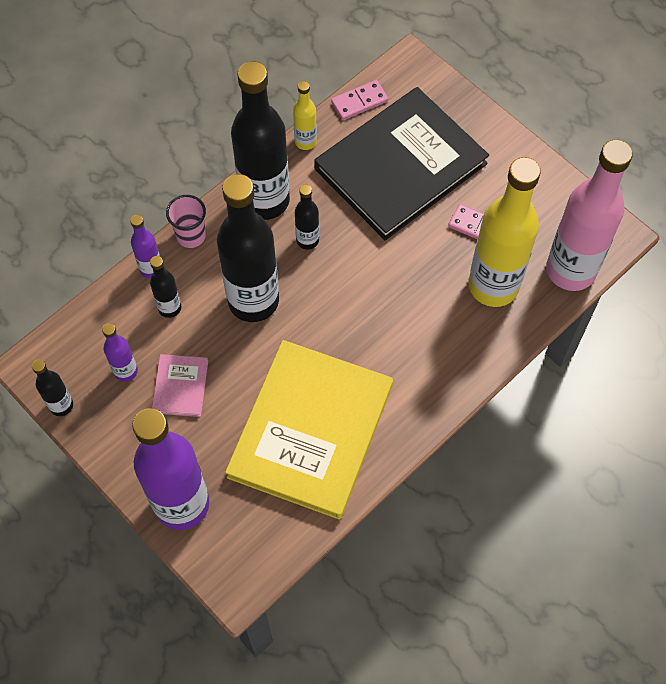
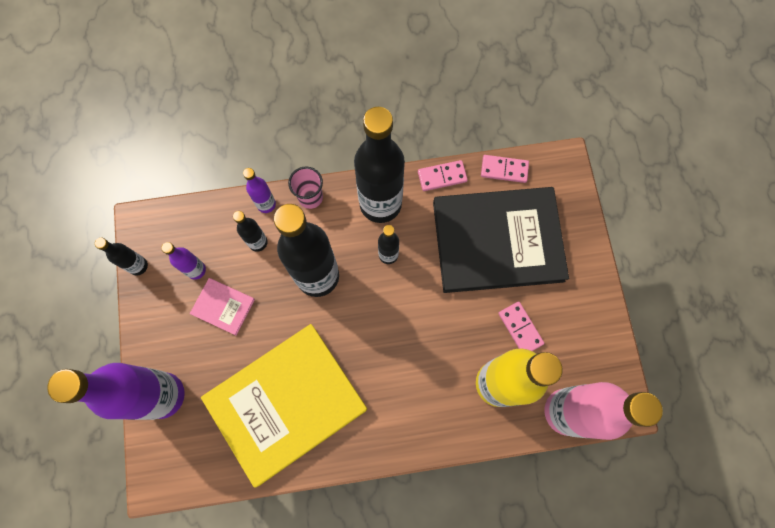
camera: 35 degrees right, 10 degrees up
(180, 386) = (223, 306): pink book -> pink book turned 75 degrees clockwise
(305, 141) = (442, 176): yellow bottle -> pink domino

